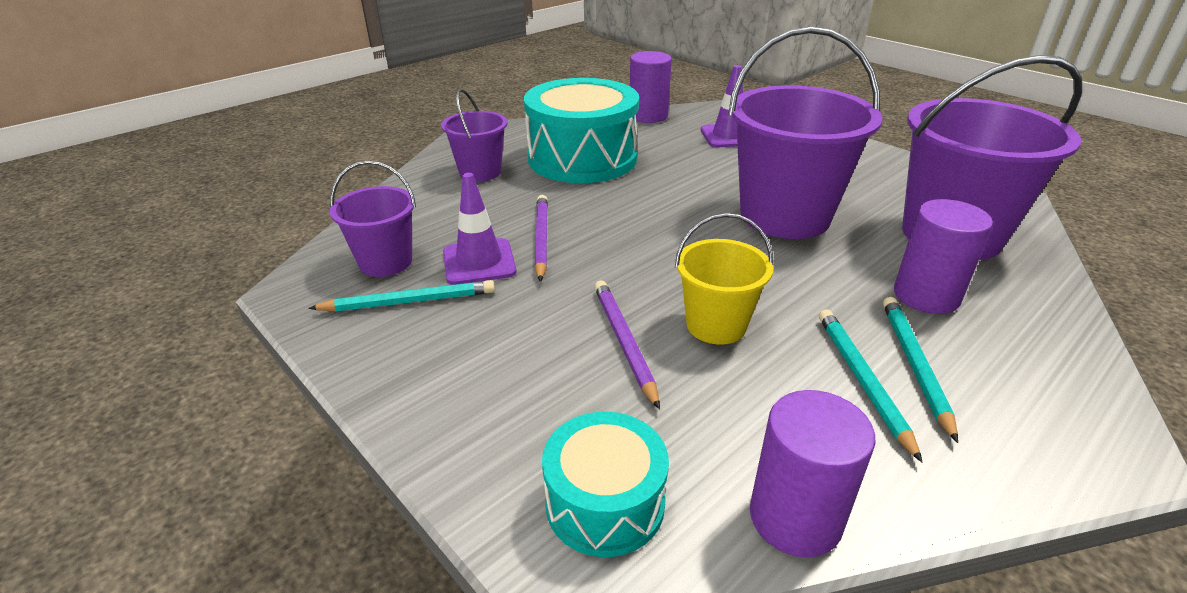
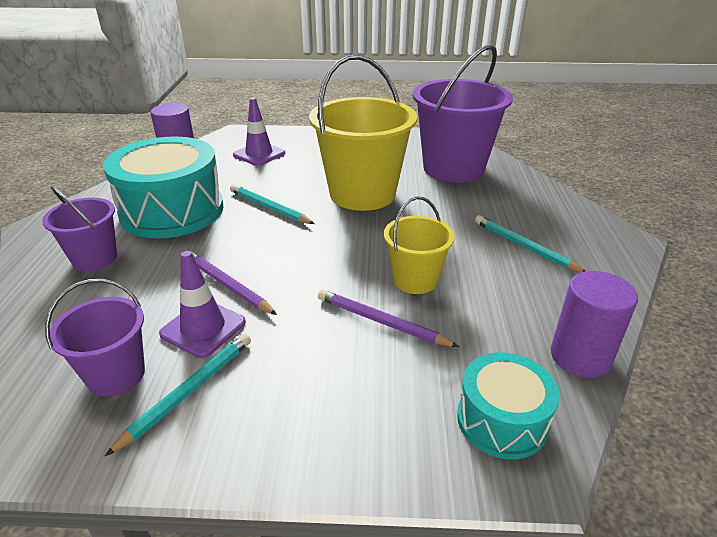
camera: 45 degrees left, 0 degrees up
(785, 216) = (362, 194): purple bucket -> yellow bucket
(862, 380) = (516, 268): turquoise pencil -> turquoise pencil (269, 207)
(926, 295) = (484, 207): purple cylinder -> none

